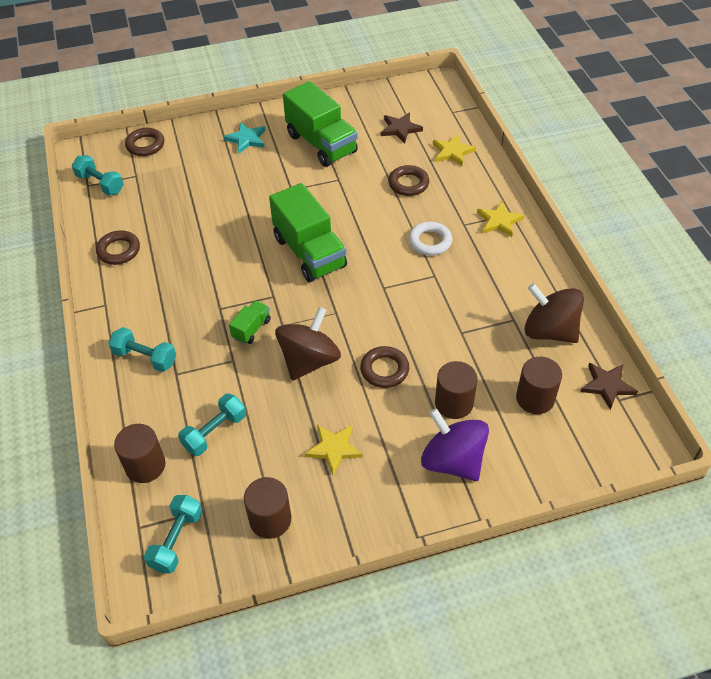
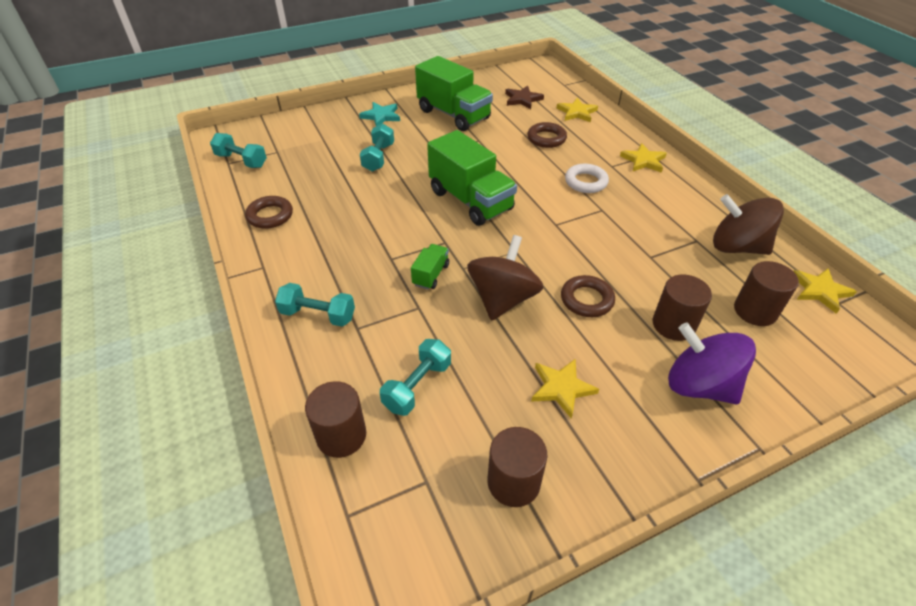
camera: 10 degrees left, 5 degrees down
(145, 145) = (282, 127): brown ring -> none
(176, 540) = (401, 526): turquoise dumbbell -> turquoise dumbbell (378, 157)
(607, 385) = (820, 291): brown star -> yellow star

